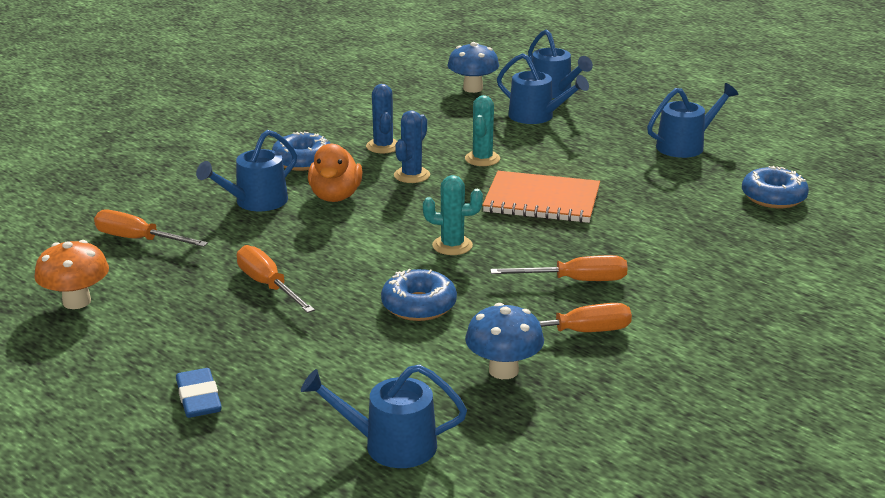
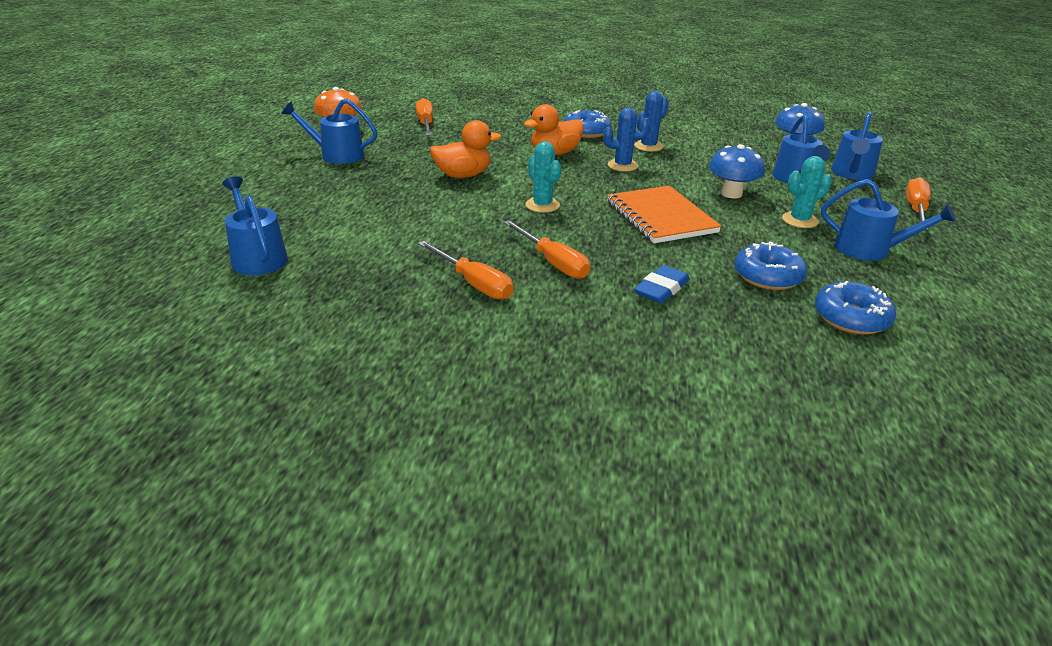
camera: 55 degrees right, 5 degrees up
(198, 398) = (267, 188): blue eraser -> blue eraser (661, 289)
(255, 202) = (513, 136): blue watering can -> blue watering can (337, 155)
(268, 285) = (415, 168): orange screwdriver -> orange screwdriver (915, 209)
(326, 263) = (463, 175): none -> orange duck
(419, 305) = (444, 217): blue donut -> blue donut (768, 276)
(482, 159) = (689, 180): turquoise cactus -> turquoise cactus (799, 220)
(503, 370) = (388, 270): blue mushroom -> blue mushroom (731, 194)

